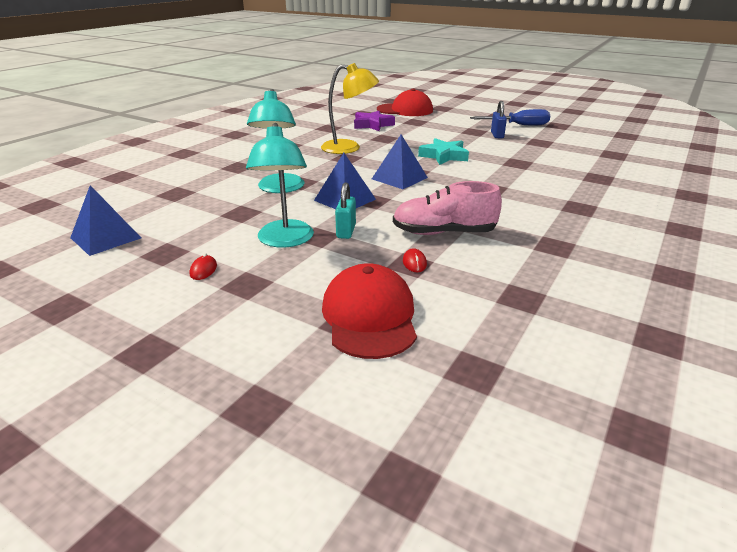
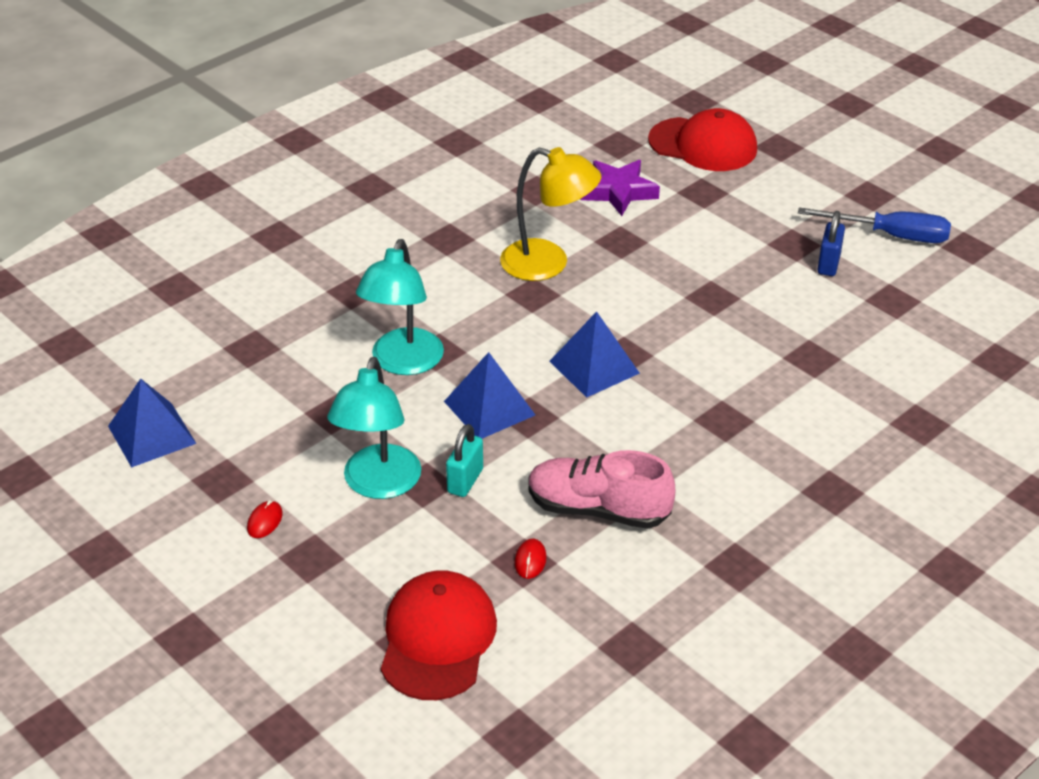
camera: 15 degrees right, 10 degrees up
(444, 156) = (697, 315): turquoise star -> none

